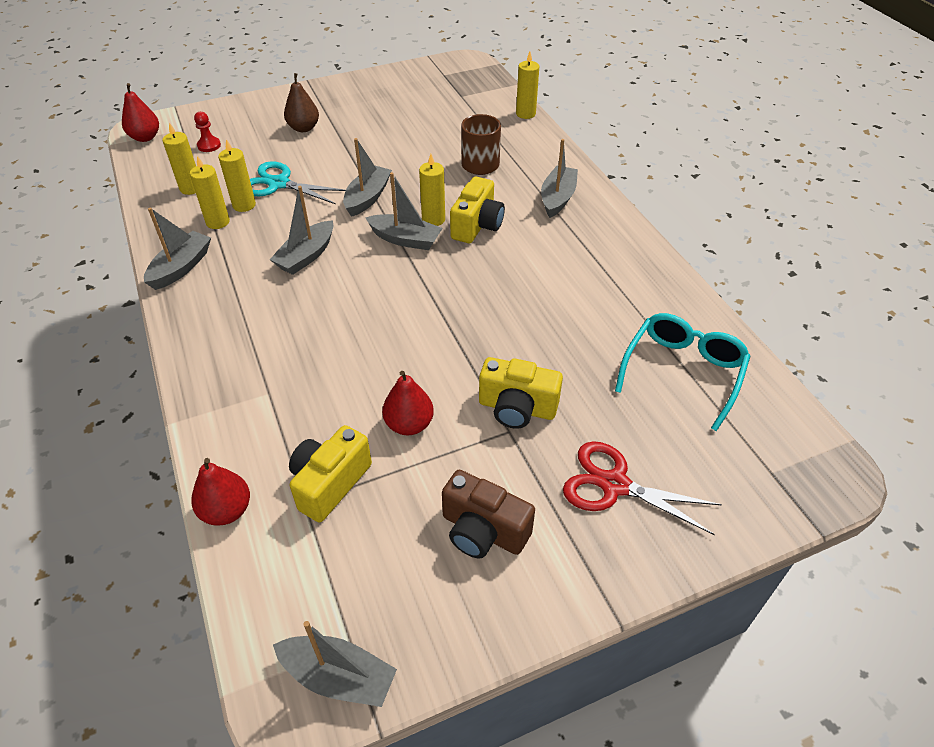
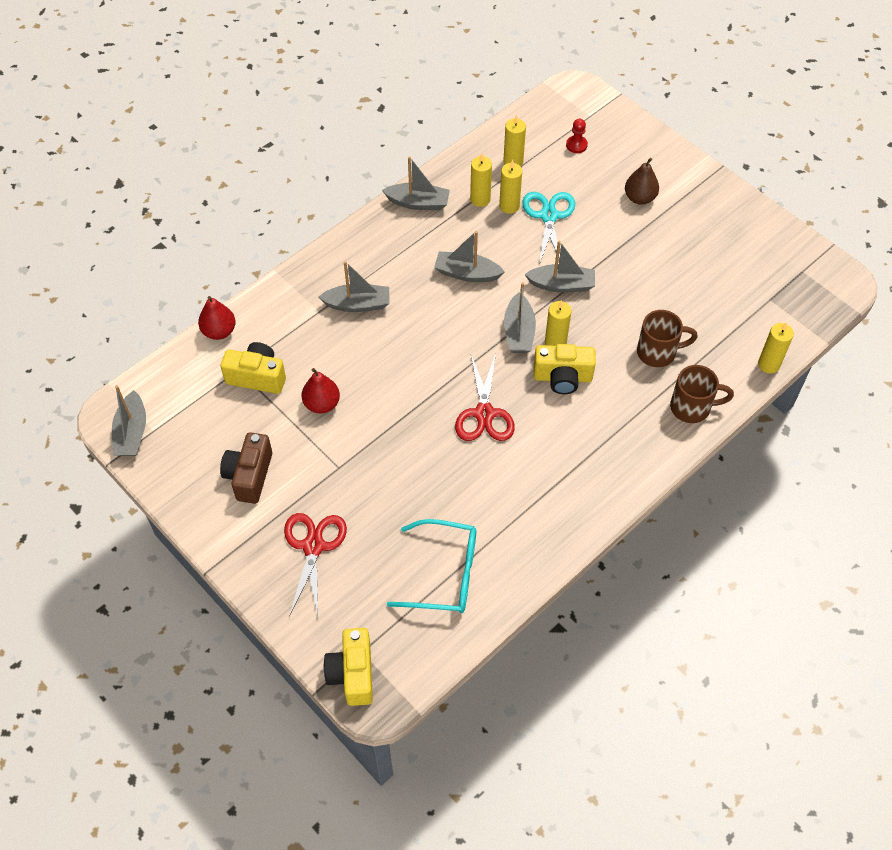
camera: 70 degrees right, 10 degrees up
(145, 137) = (564, 98): red pear -> none
(493, 290) = (484, 414): none -> red scissors
(517, 408) = (362, 466): yellow camera -> yellow camera (352, 674)
(549, 162) = (692, 407): none -> brown mug
(557, 198) = (635, 429): grey boat -> grey boat (357, 304)

